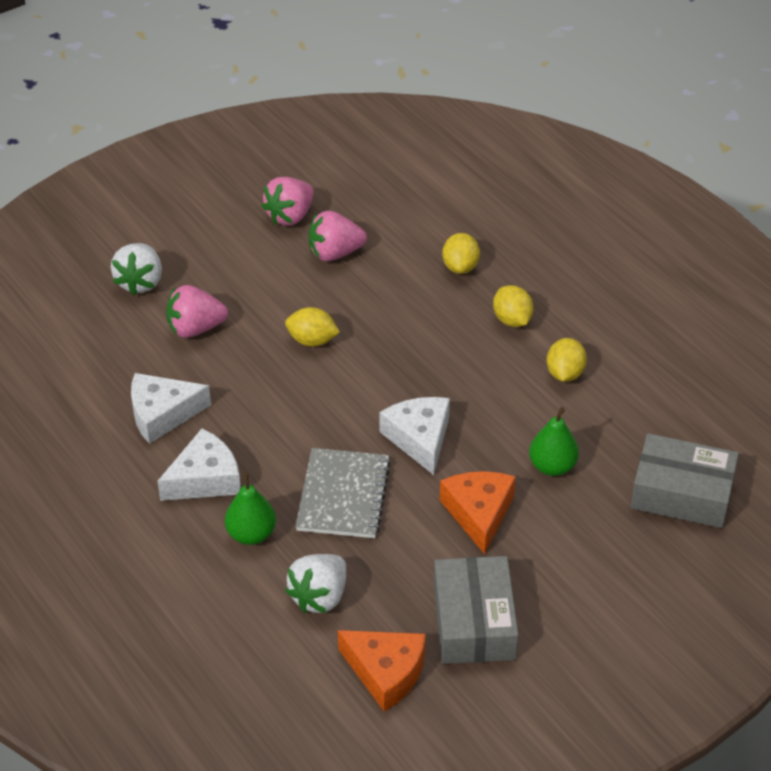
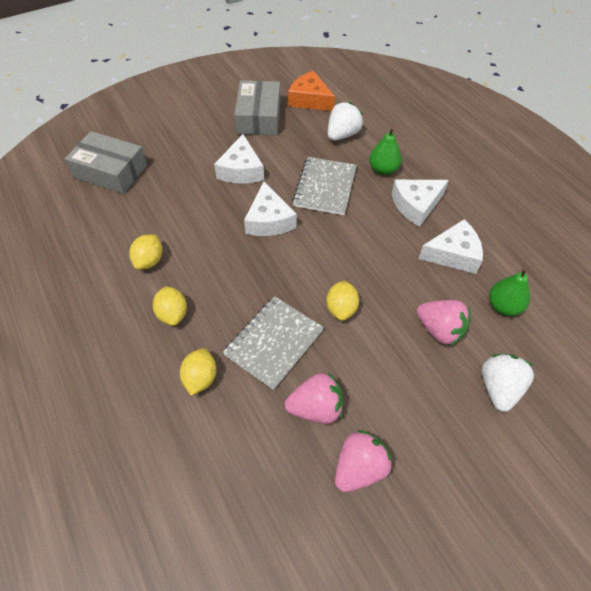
camera: 175 degrees left, 10 degrees up
(195, 328) = (439, 330): pink strawberry -> pink strawberry turned 45 degrees clockwise
(312, 341) = (341, 309): yellow lemon -> yellow lemon turned 75 degrees clockwise
(388, 303) = (273, 342): none -> grey notebook
(479, 513) = (241, 170): orange cheese -> white cheese
(552, 466) = (185, 194): green pear -> green pear (503, 306)

